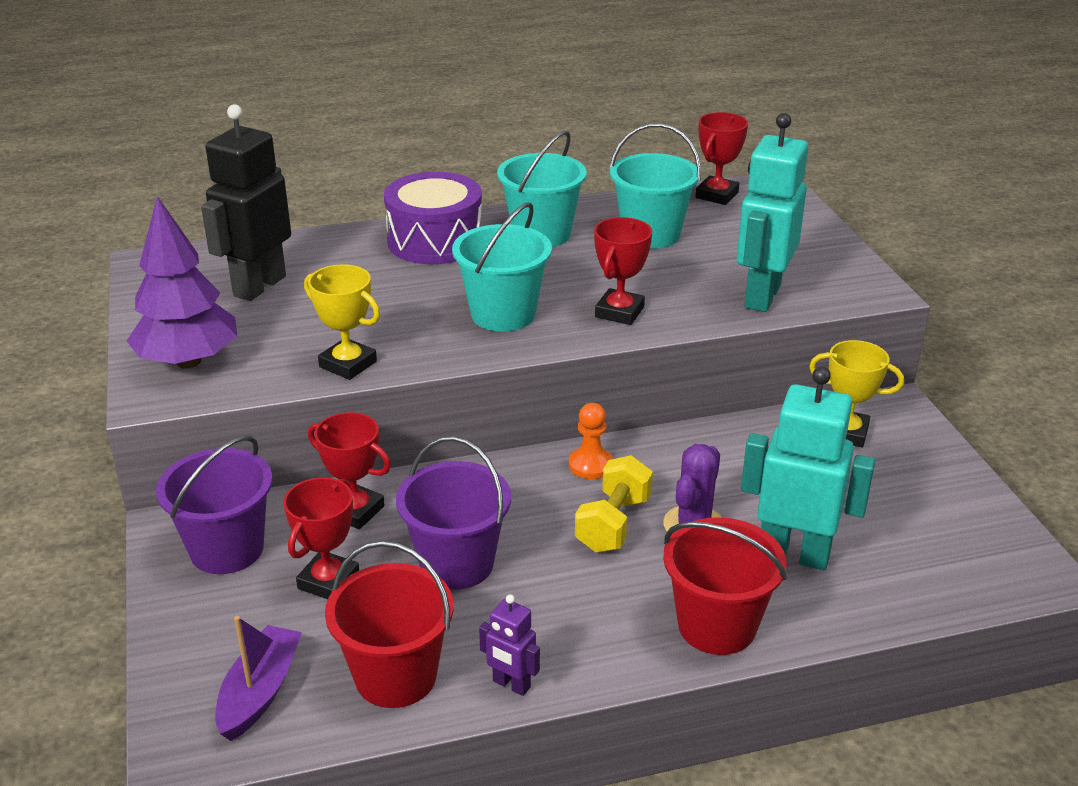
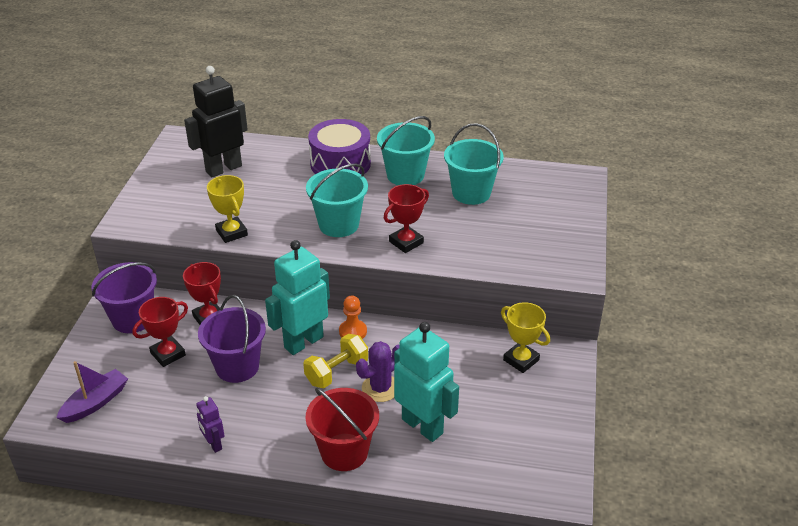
camera: 25 degrees right, 5 degrees up
(188, 361) = (155, 207): purple tree -> none
(395, 676) = (162, 418): red bucket -> none
(717, 195) = (538, 175): red trophy -> none
(761, 296) = (501, 256): turquoise robot -> turquoise robot (303, 342)

